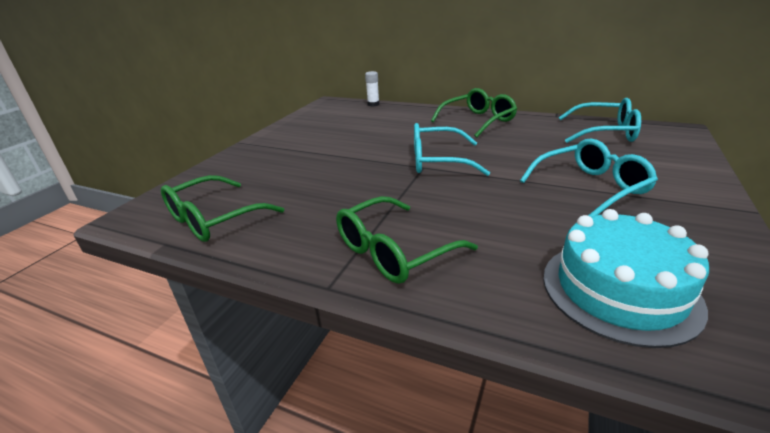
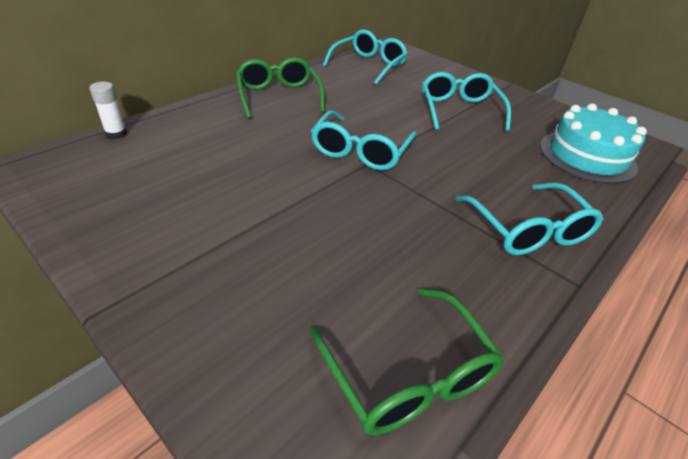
camera: 75 degrees left, 10 degrees up
(393, 251) = (528, 230): green glasses -> turquoise glasses

